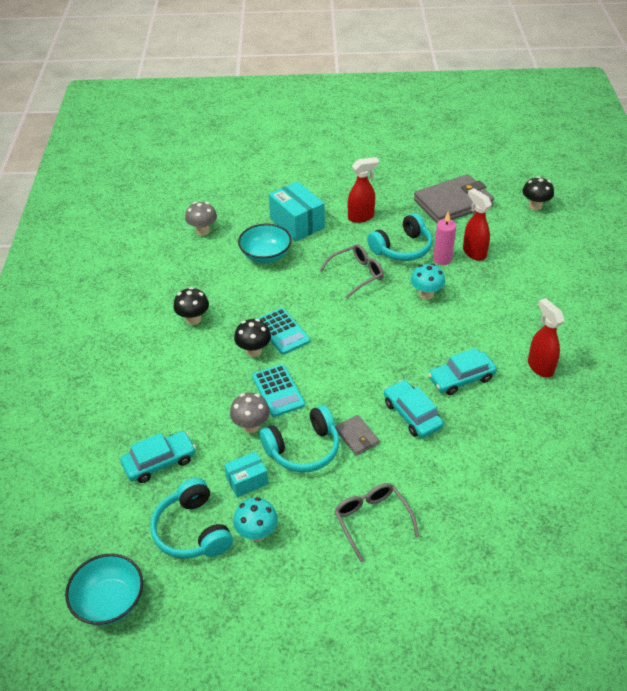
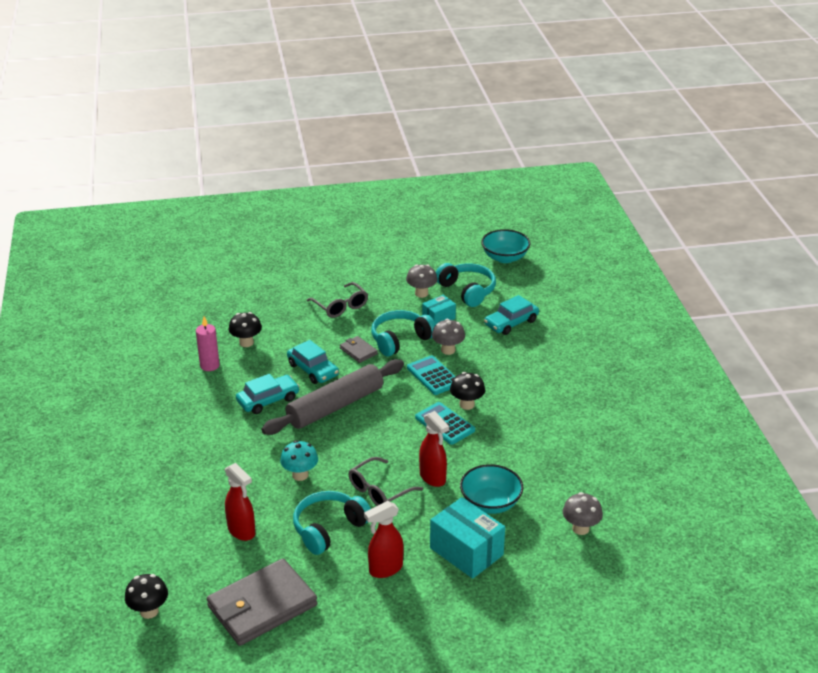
camera: 170 degrees right, 10 degrees down
(193, 319) = (539, 427): black mushroom -> black mushroom (246, 343)
(257, 533) = (421, 293): turquoise mushroom -> grey mushroom
(389, 363) = (335, 406): none -> grey rolling pin
(442, 259) = (280, 519): pink candle -> pink candle (209, 365)
(540, 367) = (192, 416): red spray bottle -> red spray bottle (433, 478)

